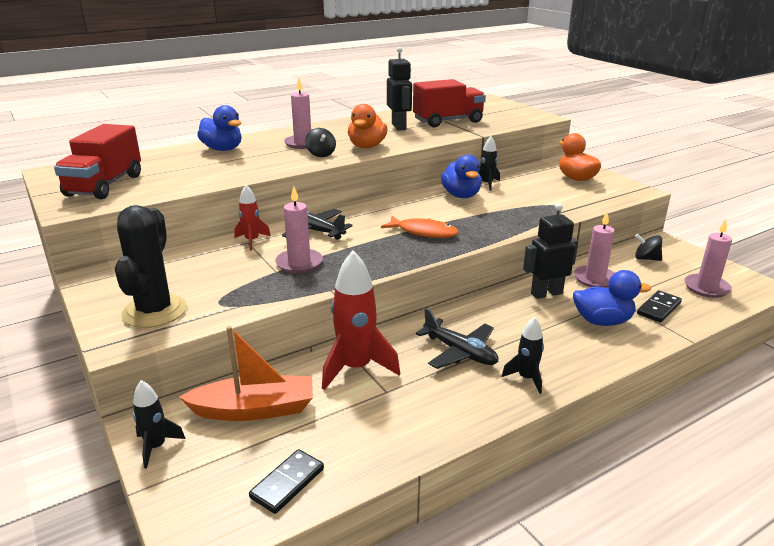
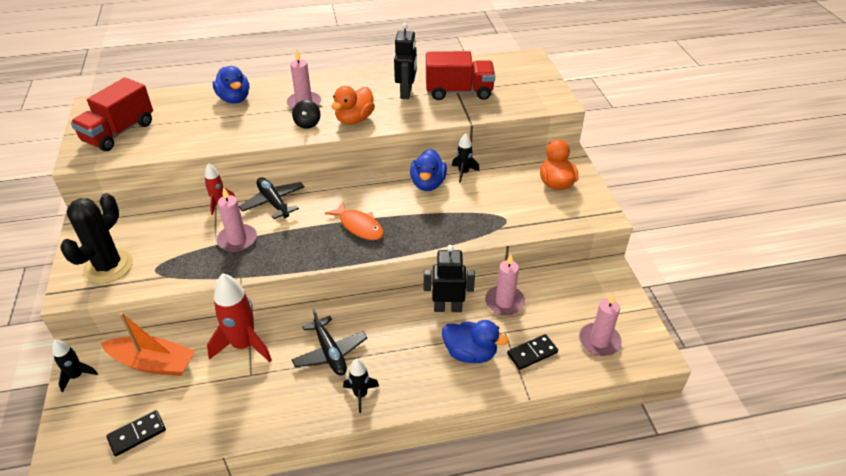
camera: 20 degrees right, 15 degrees up
(646, 258) = (574, 289): black spinning top -> none

